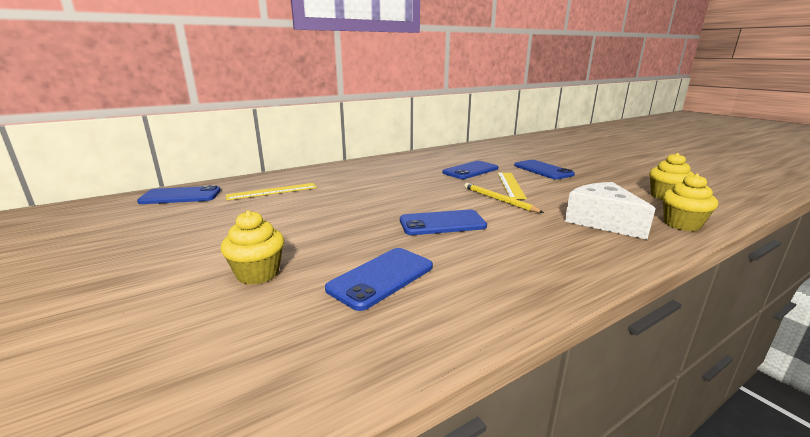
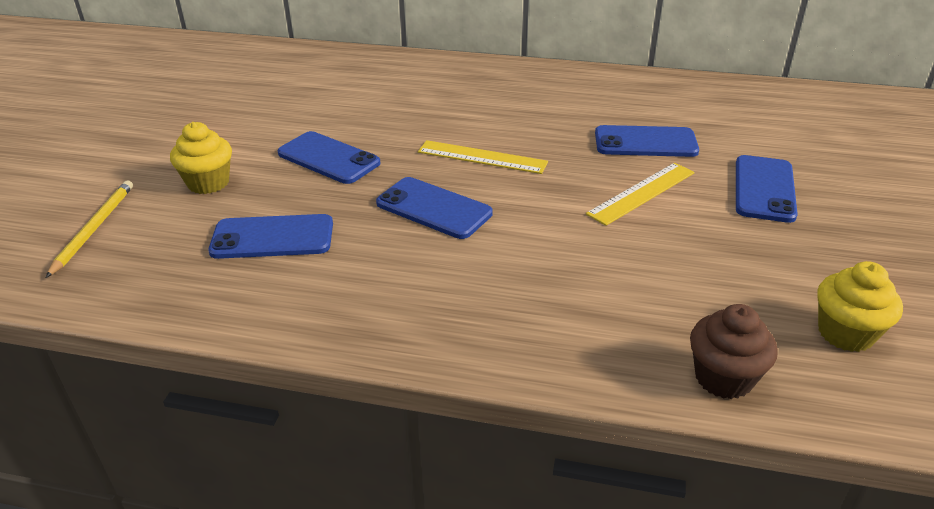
camera: 45 degrees right, 15 degrees up
(181, 196) = (286, 59): blue phone -> blue phone (328, 158)
(272, 191) = (363, 84): yellow ruler -> yellow ruler (482, 157)
(498, 200) = (568, 208): yellow pencil -> yellow pencil (94, 228)
(602, 221) = (619, 308): white cheese -> none
(682, 224) = (723, 378): yellow cupcake -> brown cupcake

